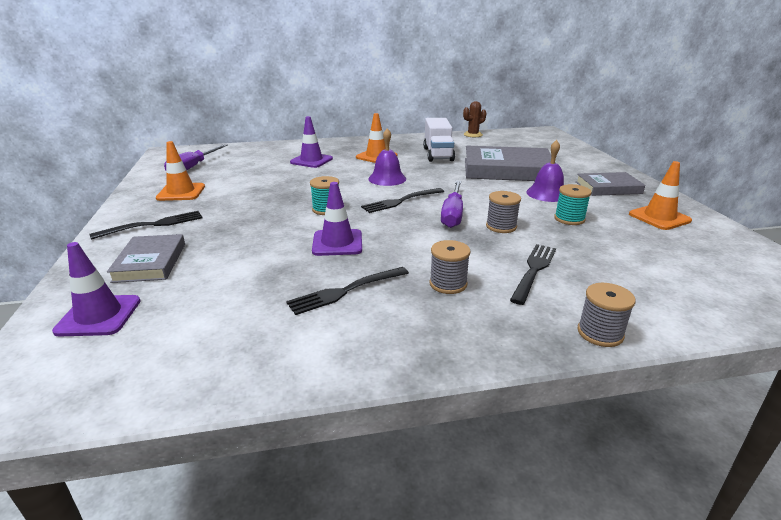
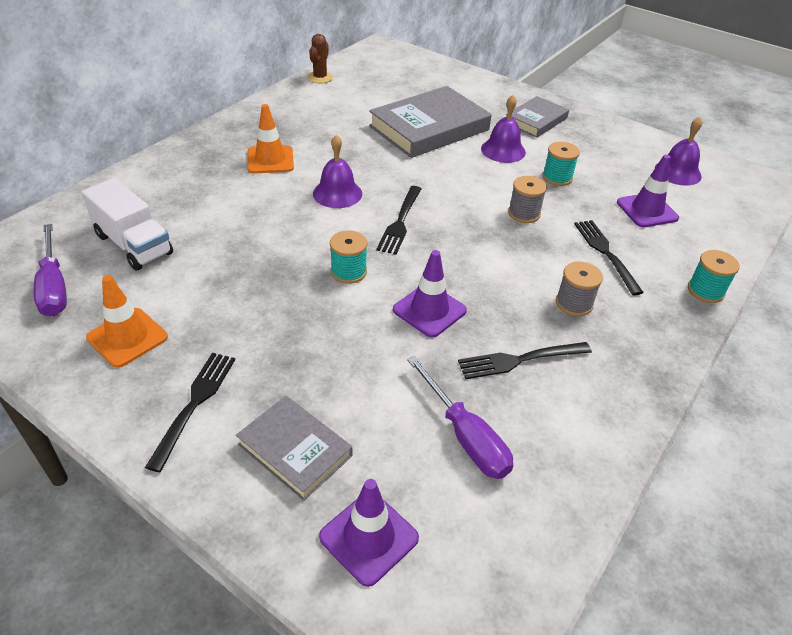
camera: 45 degrees left, 15 degrees up
(311, 160) = (203, 200): purple traffic cone -> purple traffic cone (647, 210)
(345, 291) = (519, 360): black fork -> black fork turned 60 degrees clockwise
(438, 154) = (331, 129): white truck -> white truck (134, 244)
(452, 214) = (468, 217): purple screwdriver -> purple screwdriver (465, 436)
(600, 333) = (705, 291): grey spool -> turquoise spool
(659, 217) = (608, 145): orange traffic cone -> none
(714, 254) = (677, 172): none -> purple bell

